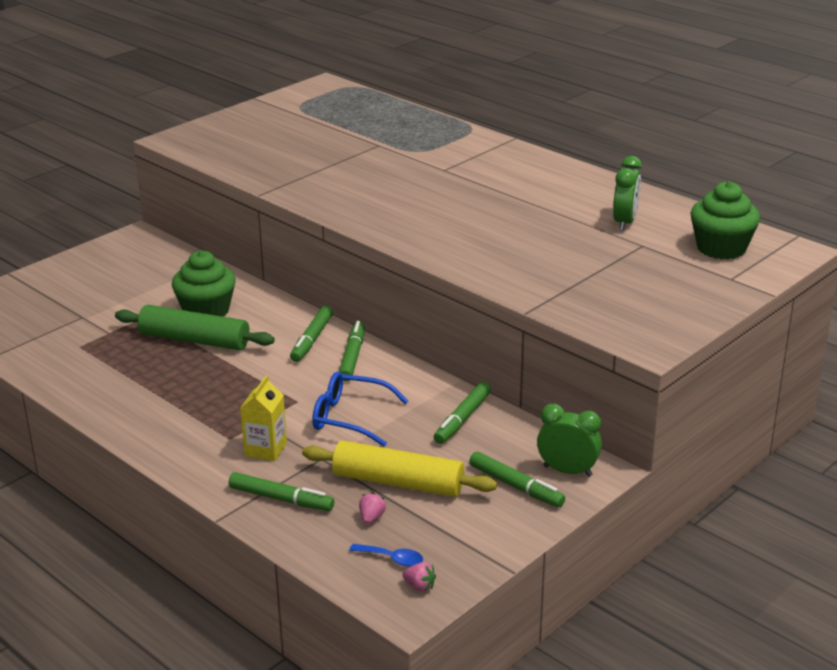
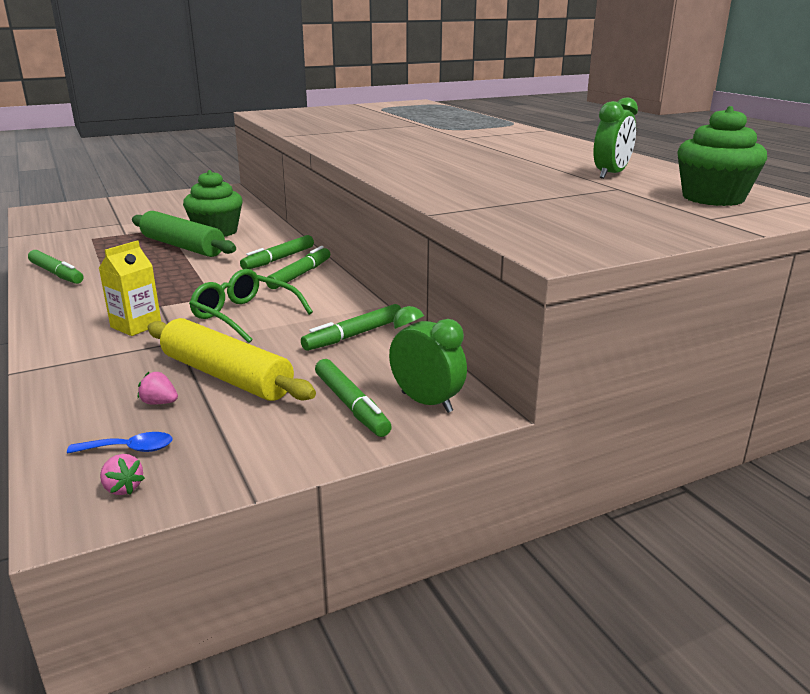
camera: 20 degrees right, 5 degrees down
(281, 499) = (94, 367): green marker -> green marker (56, 274)
(349, 417) = (244, 315): blue glasses -> green glasses
(371, 518) = (159, 403): pink strawberry -> pink strawberry turned 105 degrees counterclockwise
(392, 559) = (130, 449): blue spoon -> blue spoon turned 45 degrees counterclockwise

